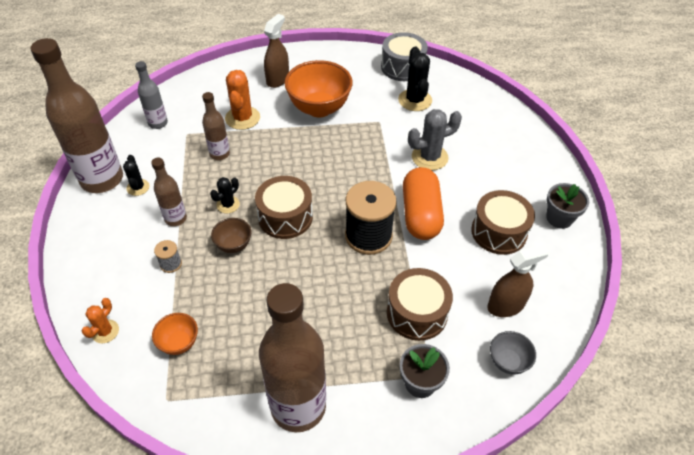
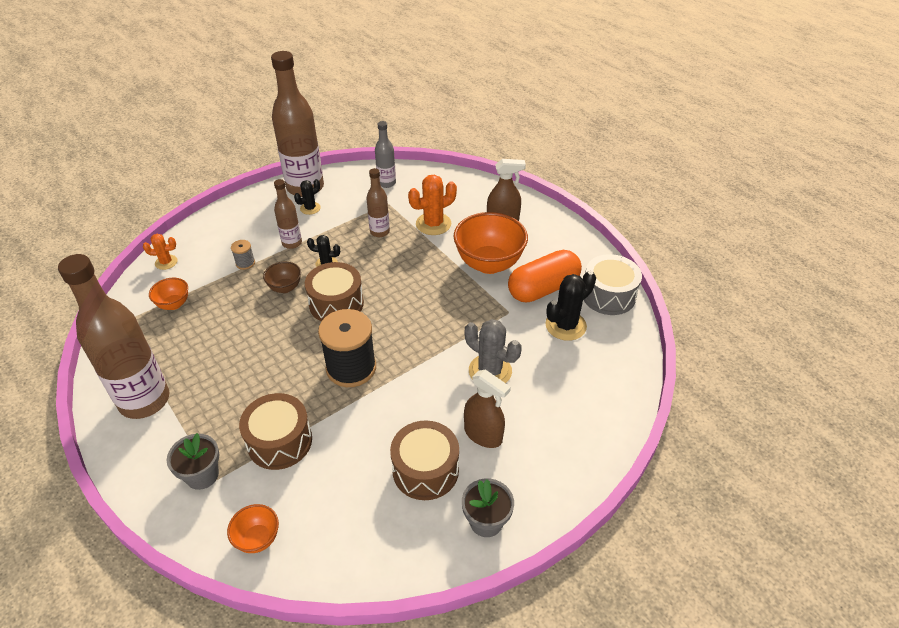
camera: 60 degrees right, 5 degrees down
(420, 214) = (405, 395): orange capsule -> orange capsule (543, 289)
(506, 306) = (328, 512): brown spray bottle -> brown spray bottle (483, 434)
(508, 362) = (258, 539): grey bowl -> orange bowl

